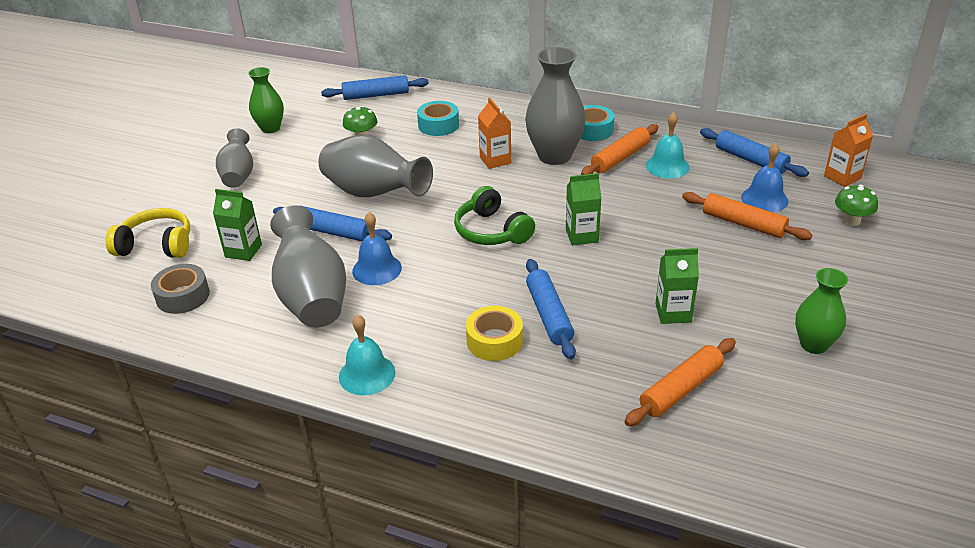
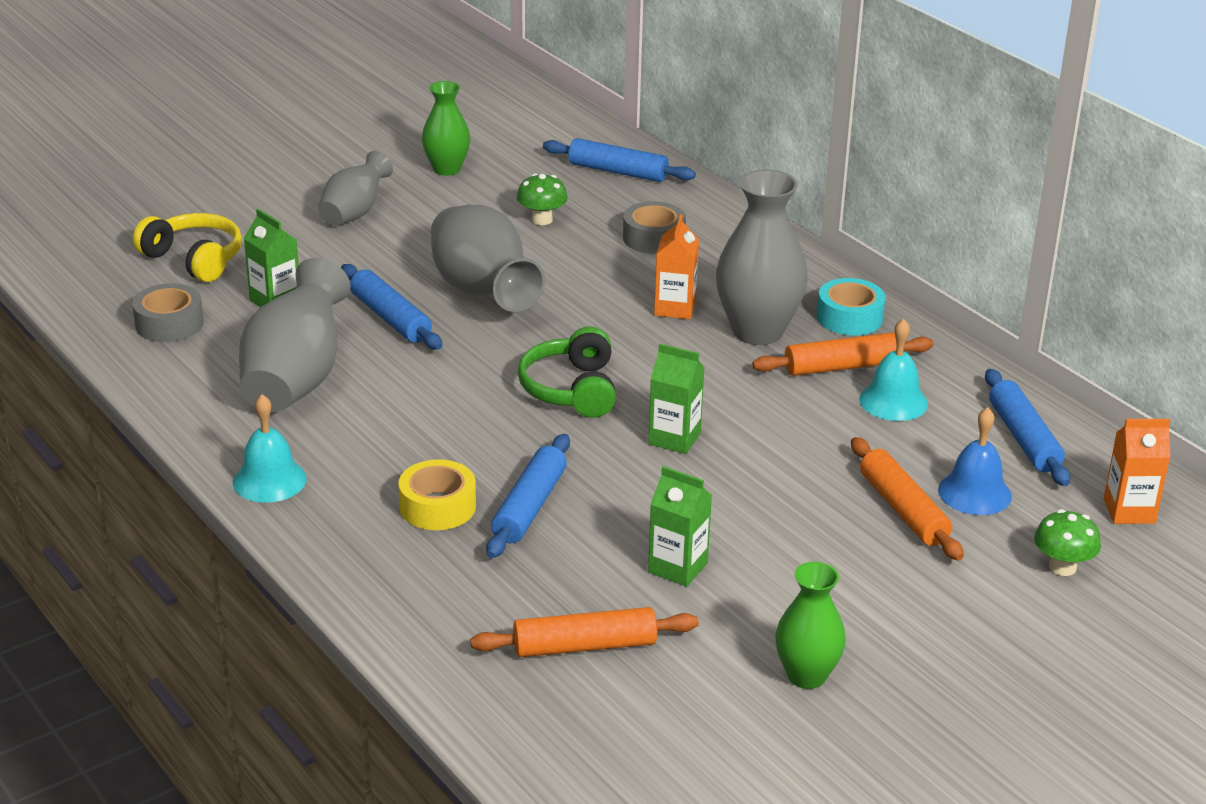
camera: 30 degrees right, 5 degrees down
(377, 269) = (394, 378): blue bell -> none
(438, 125) = (653, 238): turquoise tape -> grey tape

